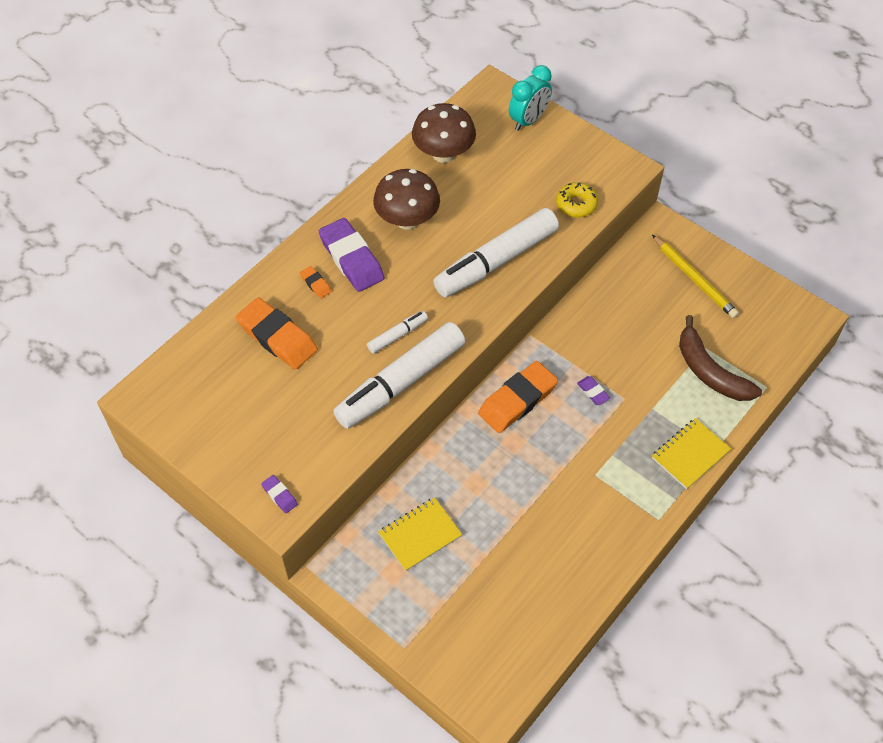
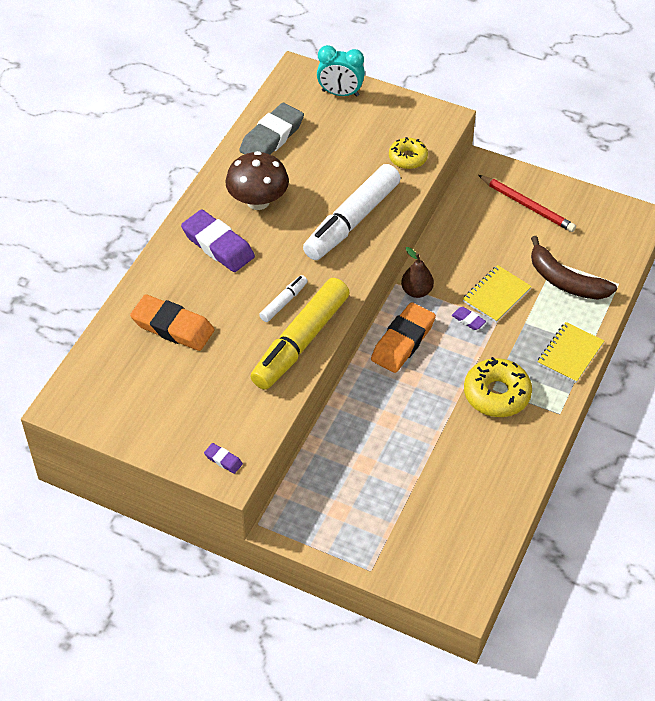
camera: 15 degrees left, 5 degrees down
(315, 284) = (192, 273): orange eraser -> none
(400, 383) = (300, 342): white marker -> yellow marker
(420, 535) = (353, 474): yellow notebook -> yellow notebook (496, 295)
(443, 154) = (272, 137): brown mushroom -> grey eraser
(528, 120) = (340, 93): turquoise clock -> turquoise clock turned 75 degrees clockwise
(549, 348) = (416, 291): none -> brown pear
(598, 481) = (496, 394): none -> yellow donut
(694, 279) = (527, 205): yellow pencil -> red pencil

